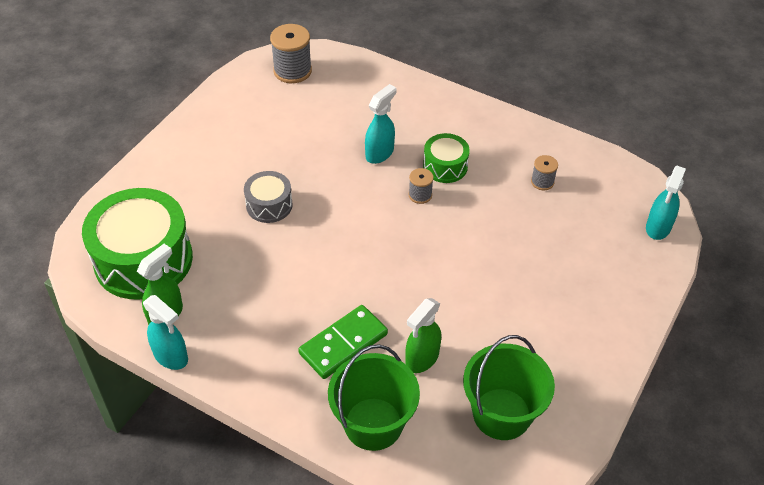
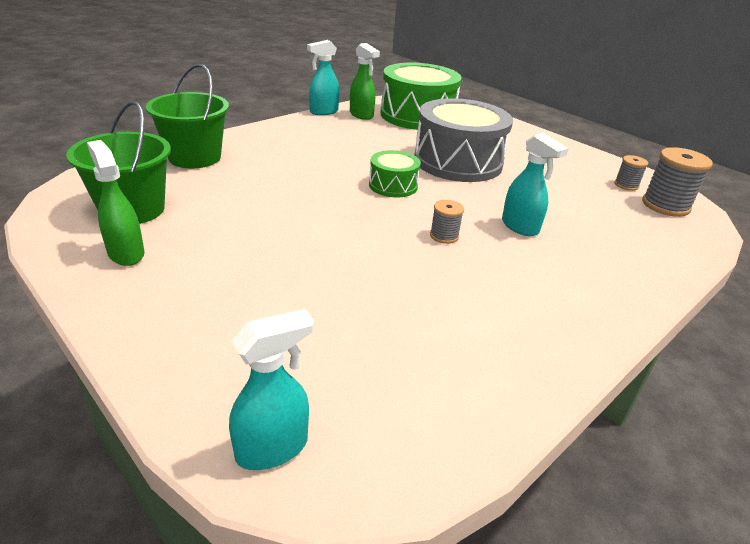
camera: 105 degrees right, 15 degrees down
(269, 205) = (458, 162): grey drum -> grey drum, size x2.00
(343, 344) = (281, 161): green domino -> none
(421, 359) = (232, 188): green spray bottle -> green spray bottle (126, 253)
(445, 166) = (488, 264): green drum -> green drum (393, 185)
(542, 182) = (435, 340): grey spool -> grey spool (626, 185)
(658, 228) = (273, 448): turquoise spray bottle -> turquoise spray bottle turned 105 degrees clockwise

